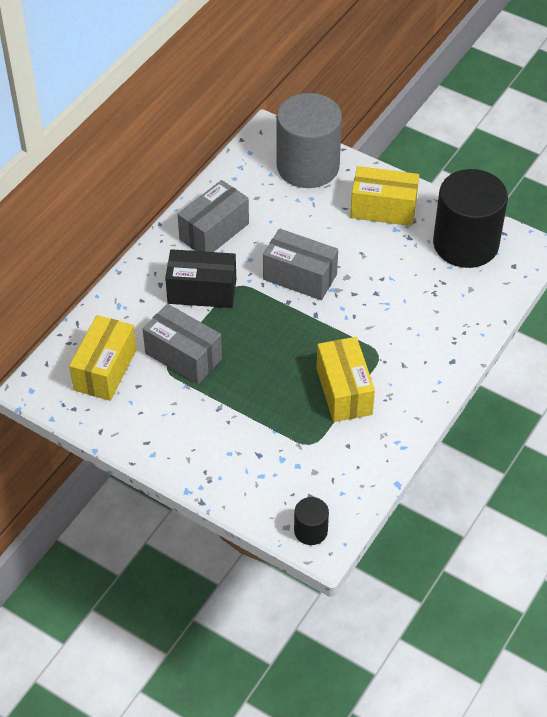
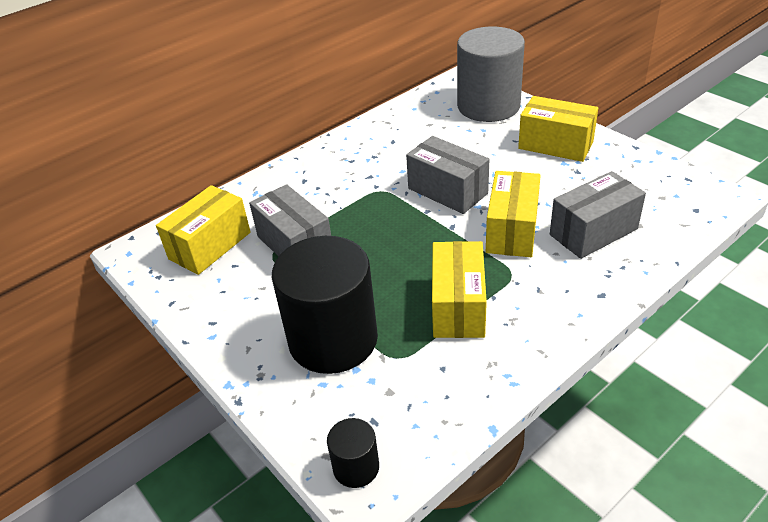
camera: 20 degrees right, 10 degrees down
(202, 291) = (342, 191): black box -> none
(214, 231) = (376, 145): grey box -> grey box (593, 232)
(367, 311) = (512, 230): none -> yellow box
(465, 244) = (641, 183): black cylinder -> black cylinder (333, 339)

